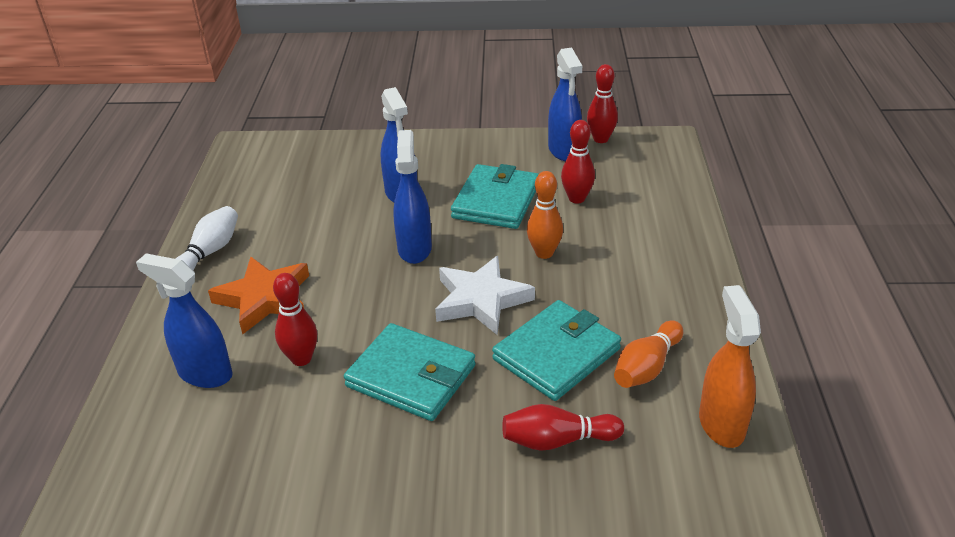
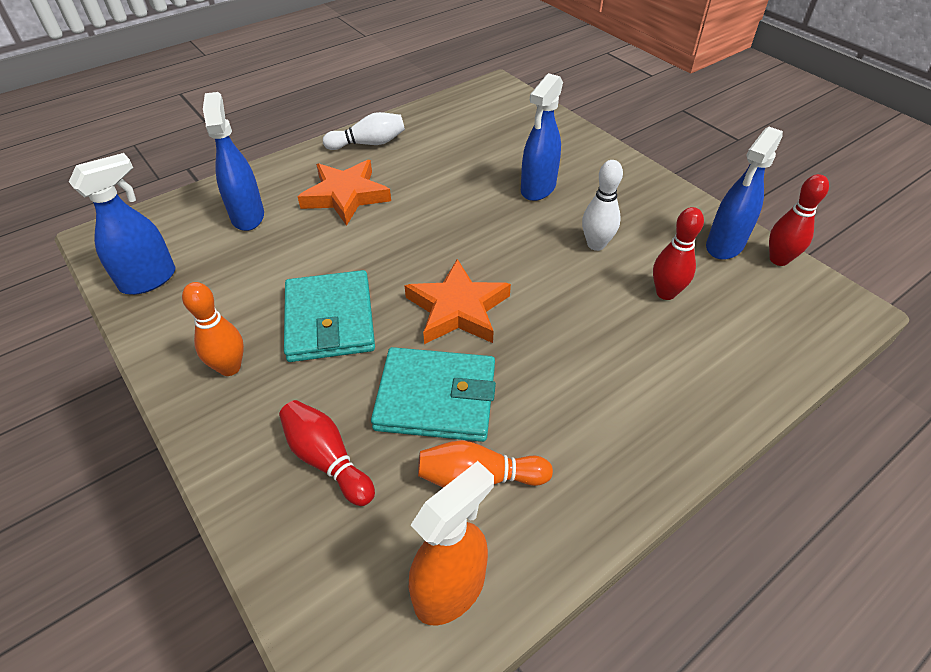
camera: 50 degrees right, 10 degrees up
(301, 359) = (299, 251): red bowling pin -> none
(414, 249) = (480, 234): blue spray bottle -> blue spray bottle (149, 279)
(481, 300) = (457, 309): white star -> orange star
(496, 201) = (596, 244): turquoise wallet -> white bowling pin
(544, 253) = (562, 314): orange bowling pin -> orange bowling pin (230, 367)

